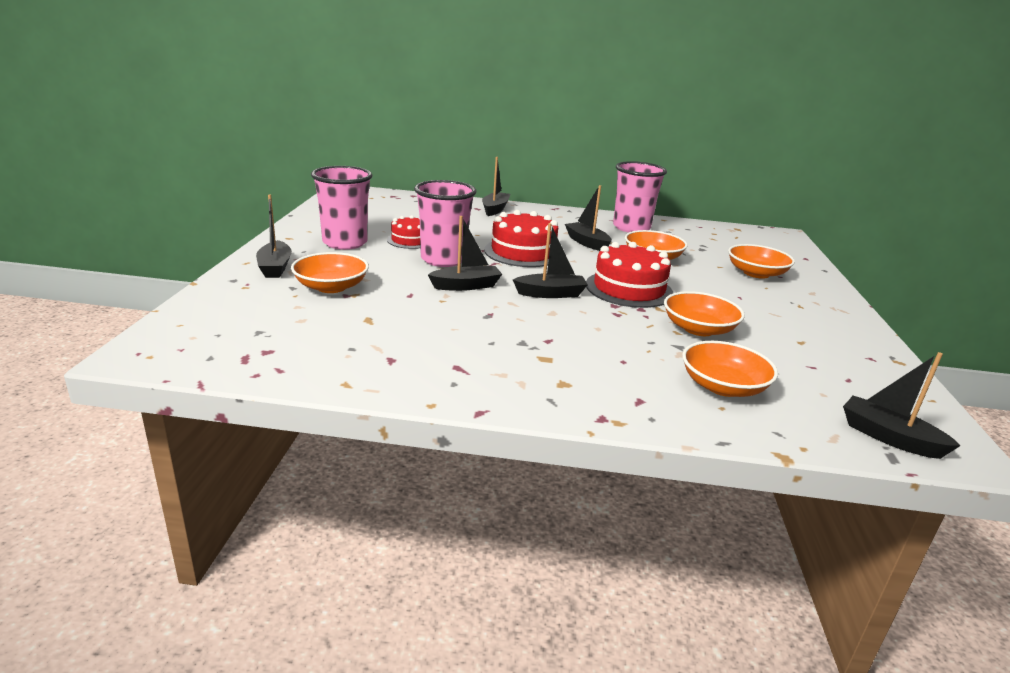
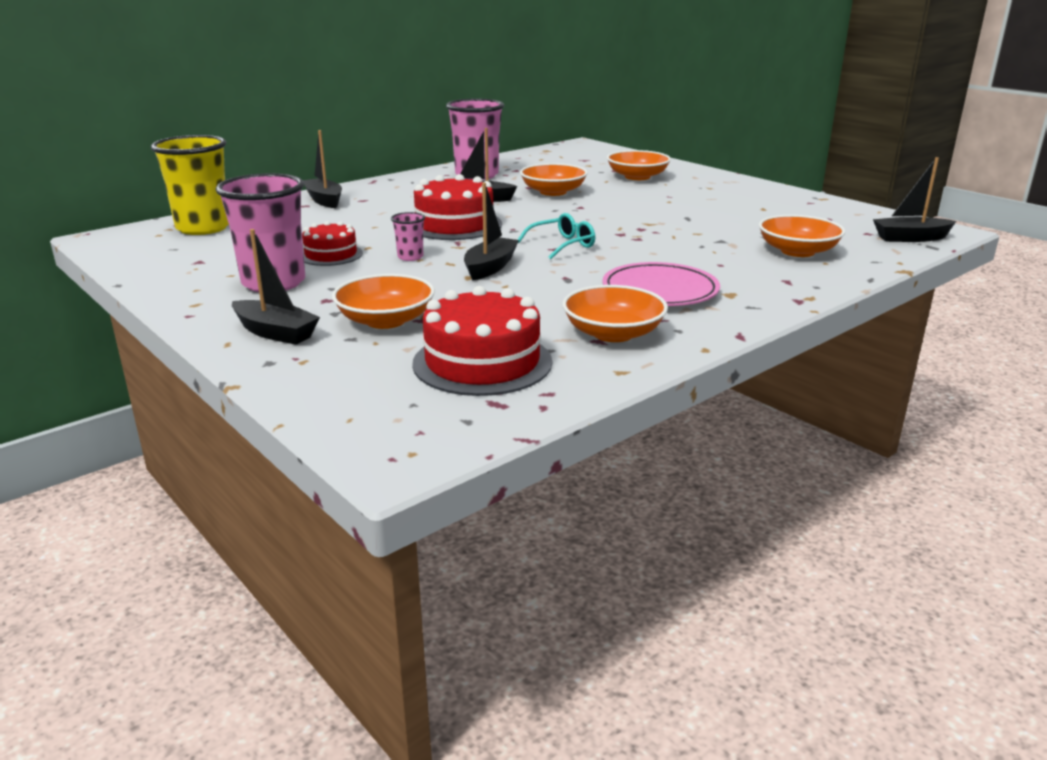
camera: 45 degrees left, 0 degrees up
(397, 202) = (203, 228): none -> yellow cup
(443, 260) = (410, 257): pink cup -> pink cup, size x0.45
(521, 354) = (660, 291): none -> pink plate
(550, 294) = (562, 245): black boat -> turquoise glasses
(629, 289) = (598, 219): red cake -> red cake (482, 362)
(698, 329) = (702, 225): orange bowl -> orange bowl (613, 333)

